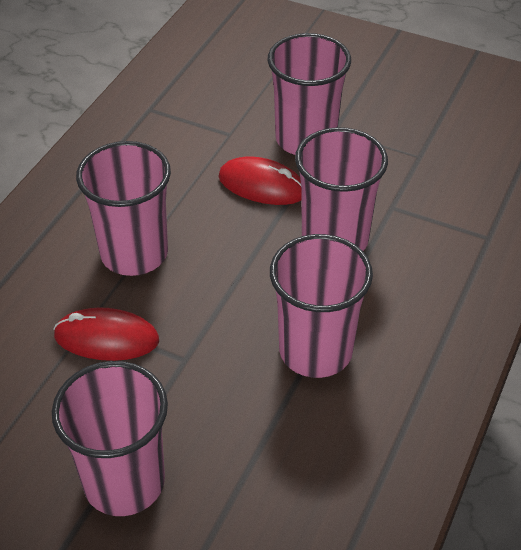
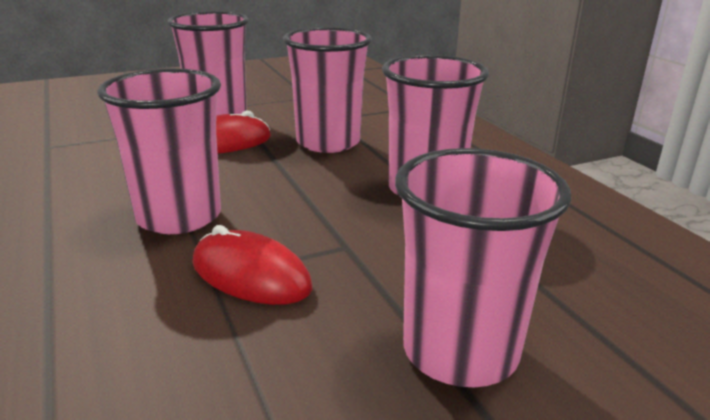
camera: 50 degrees left, 20 degrees down
(106, 338) = (251, 275): red mouse -> red mouse turned 75 degrees clockwise

